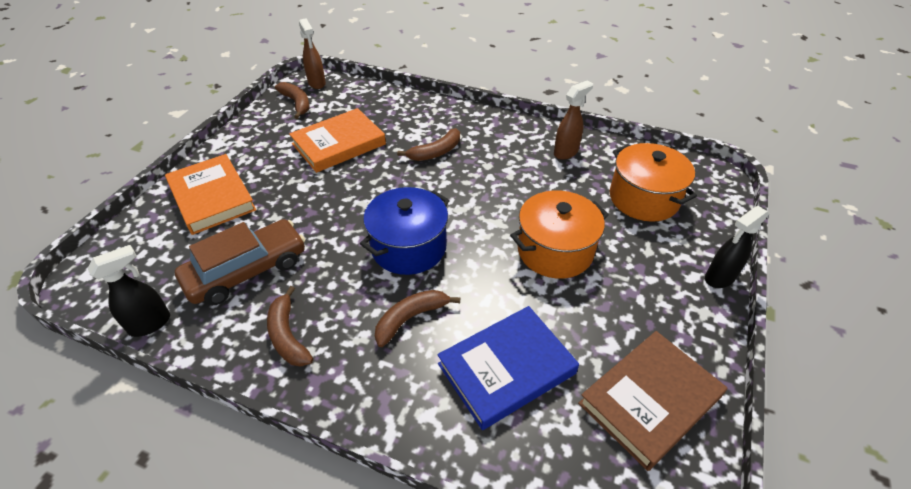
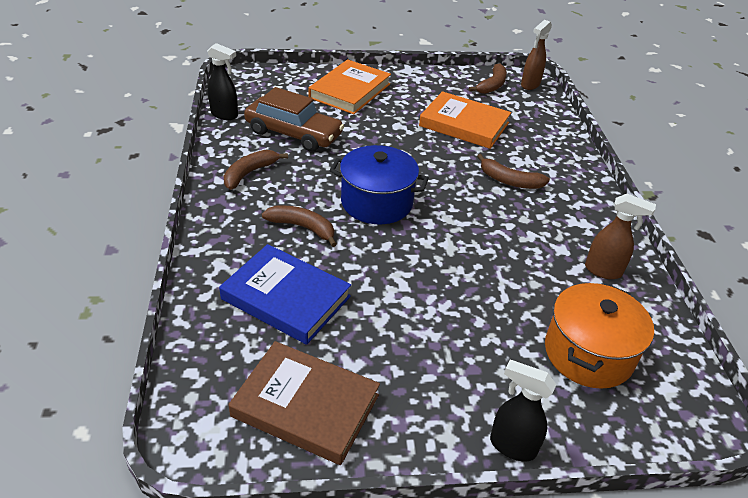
camera: 60 degrees right, 5 degrees down
(555, 250) = (445, 296): orange pot -> none

